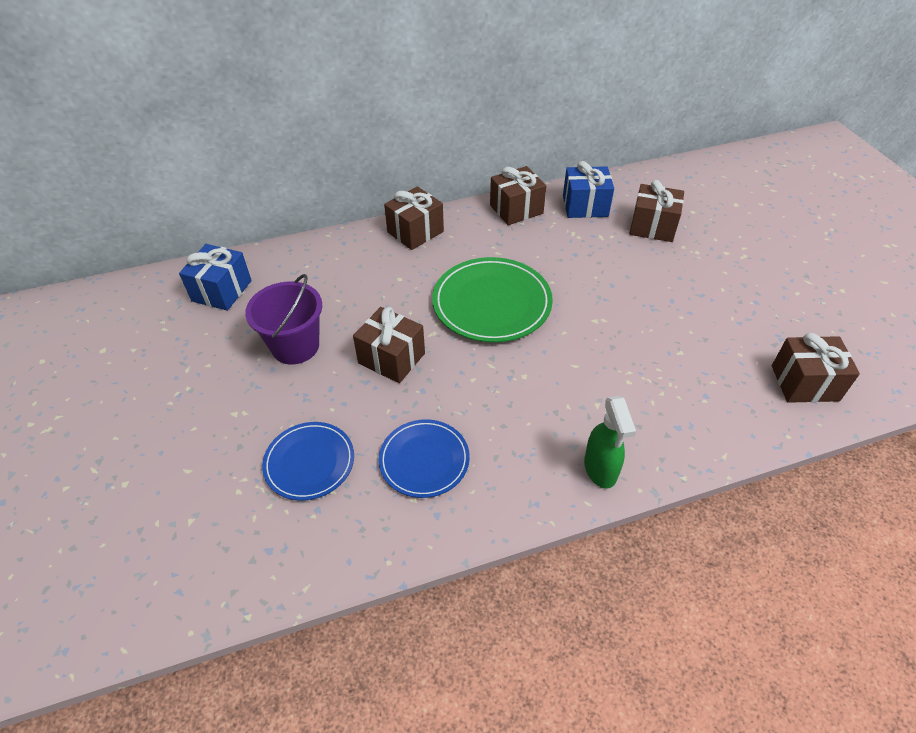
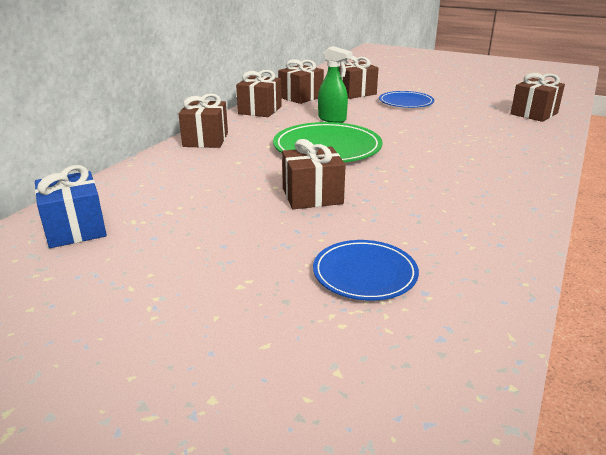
camera: 45 degrees left, 20 degrees down
(295, 346) = (219, 225): purple bucket -> none
(424, 460) = (437, 226): blue plate -> blue plate (406, 102)
(585, 206) = (301, 97): blue gift -> brown gift
(600, 469) = (529, 179): green spray bottle -> green spray bottle (332, 119)

